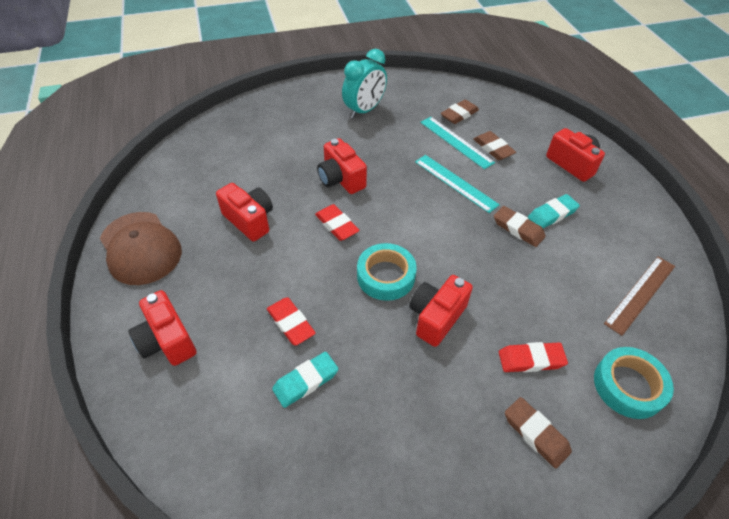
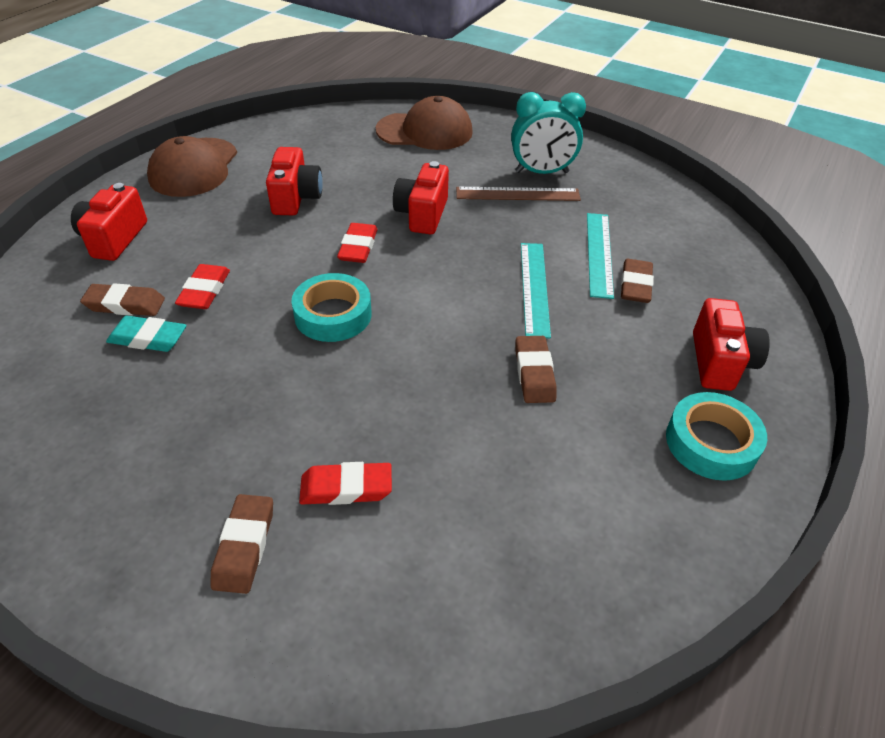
camera: 45 degrees right, 5 degrees down
(261, 122) = (425, 131): none -> brown cap
(436, 317) = (321, 379): red camera -> none
(459, 115) = (647, 232): brown eraser -> brown eraser (125, 305)
(531, 359) = (346, 488): red eraser -> red eraser turned 45 degrees counterclockwise
(552, 214) = (601, 389): turquoise eraser -> none
(628, 386) = (405, 605): turquoise tape -> turquoise tape (711, 443)
(640, 294) = (579, 544): brown ruler -> brown ruler (517, 194)

